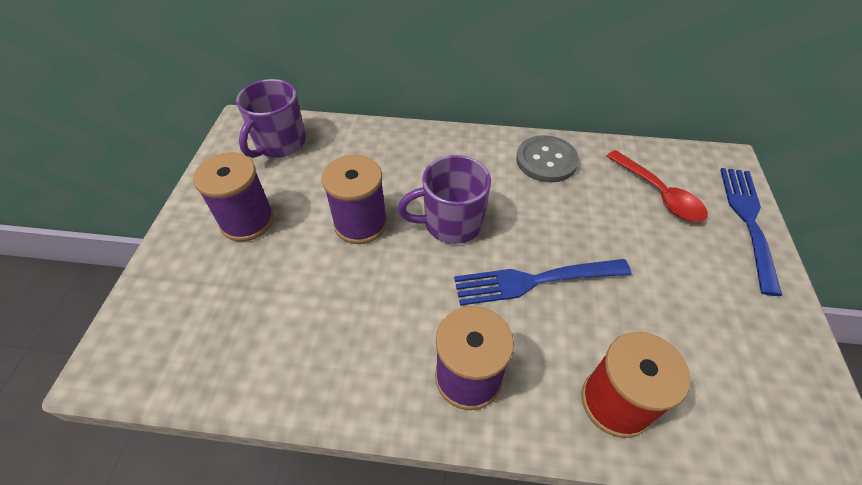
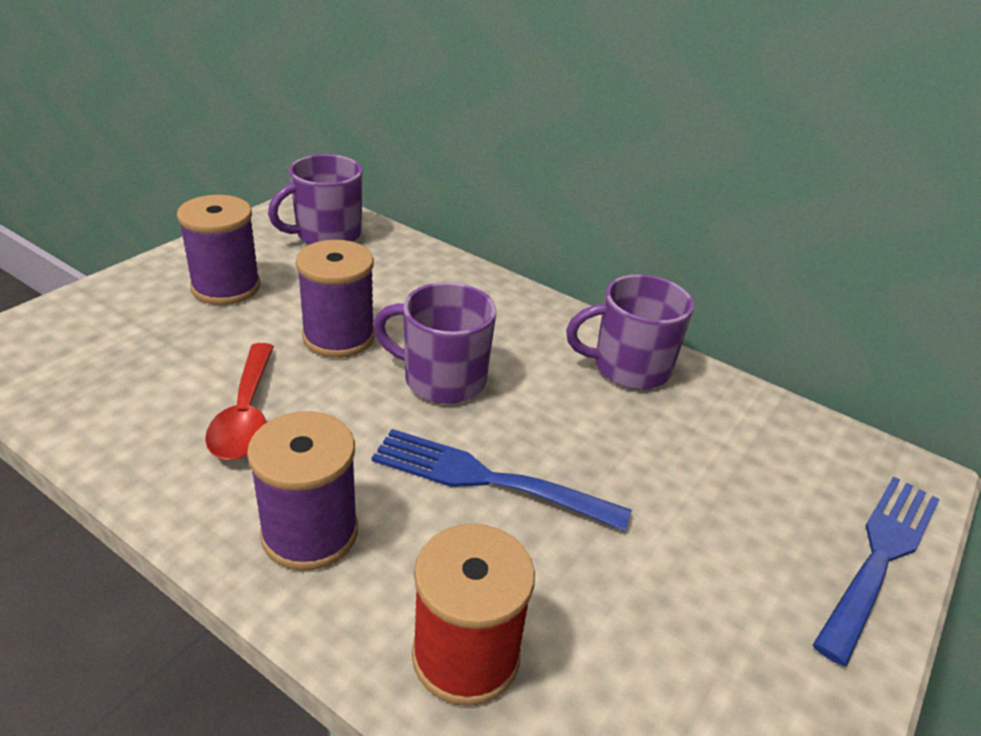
camera: 25 degrees right, 15 degrees down
(546, 160) = (629, 367): grey button -> purple mug
(659, 194) = (761, 466): red spoon -> red spoon (246, 414)

